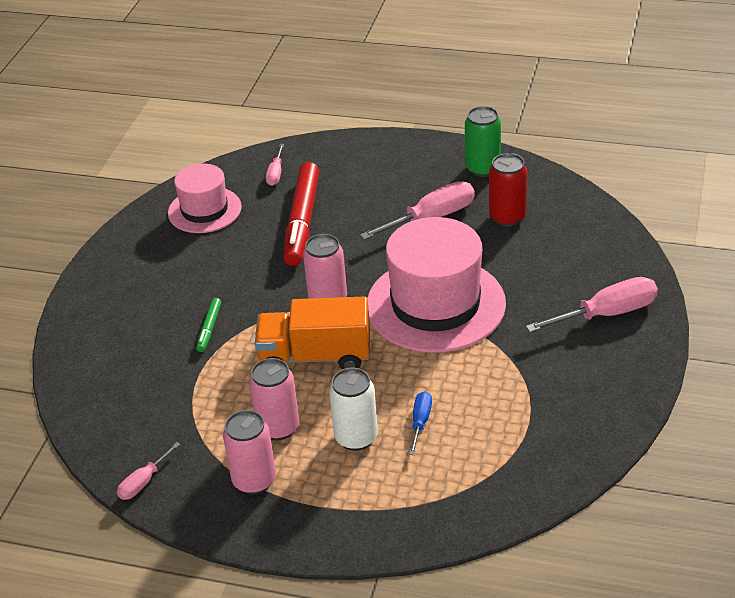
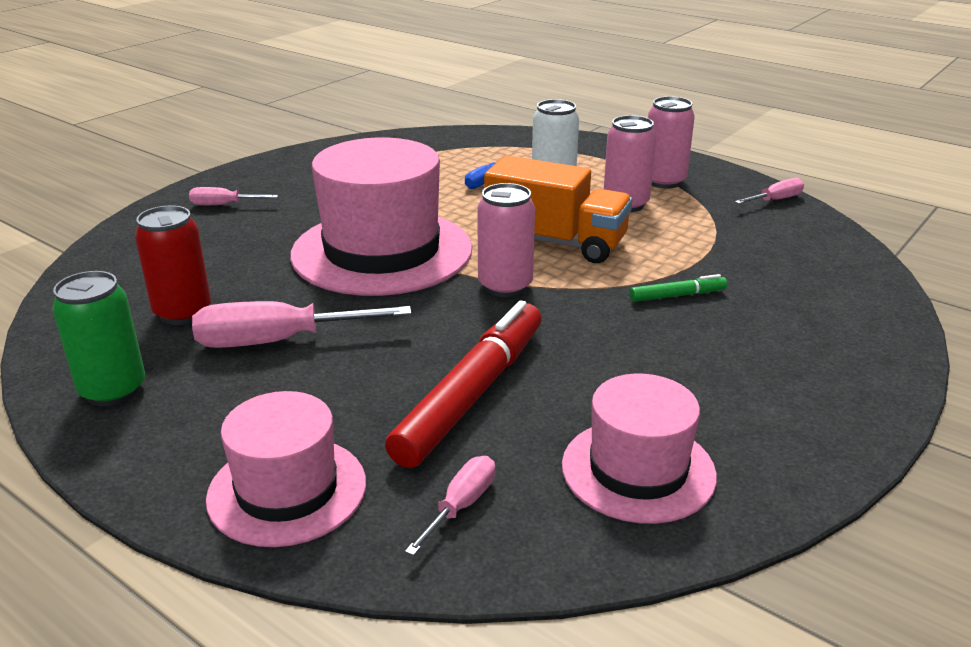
camera: 160 degrees left, 10 degrees down
(209, 328) = (677, 295): green marker -> green marker turned 45 degrees clockwise
(353, 157) = (287, 490): none -> pink hat
(606, 314) = (224, 205): pink screwdriver -> pink screwdriver, size x0.54

